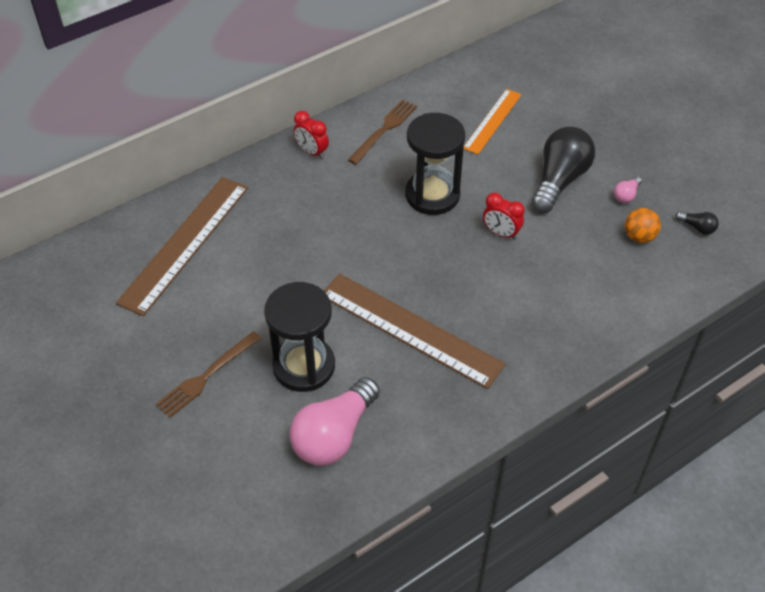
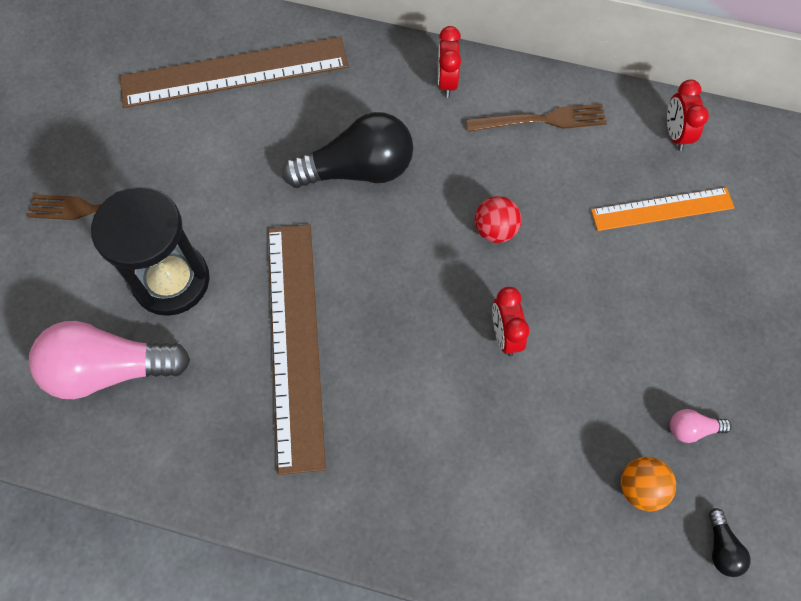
camera: 50 degrees right, 15 degrees up
(432, 195) = (495, 230): black hourglass -> red ball
(454, 85) = (675, 134): none -> red clock
(559, 180) = (642, 340): black light bulb -> black light bulb (358, 170)

